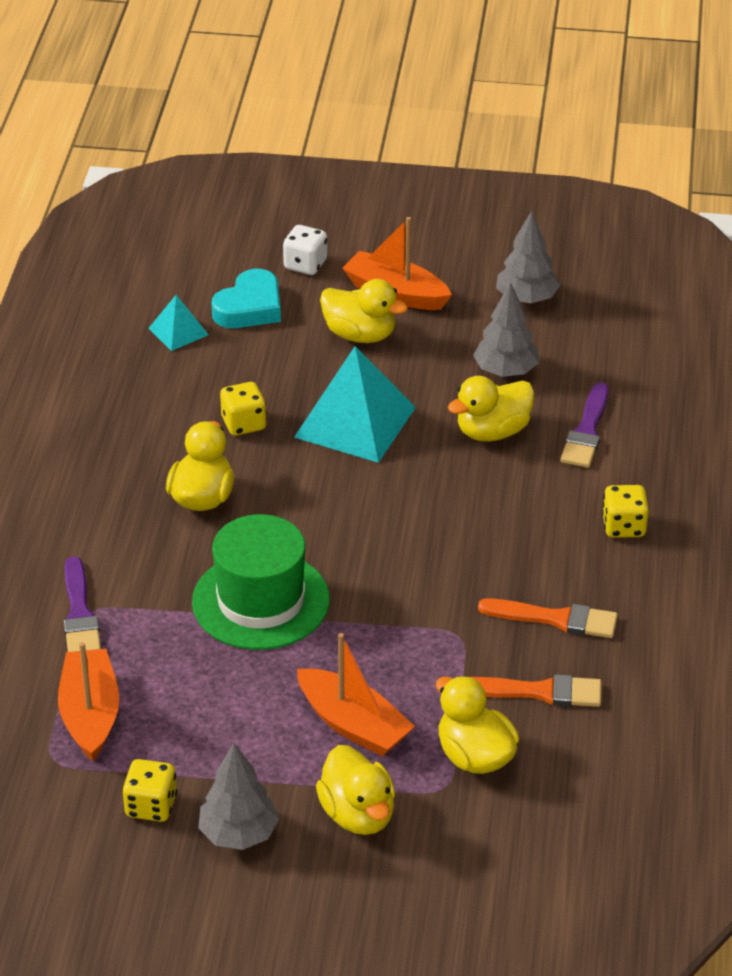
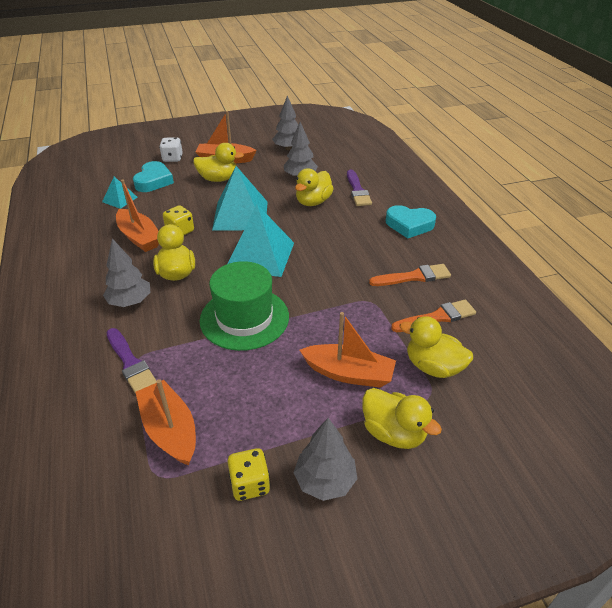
camera: 25 degrees left, 0 degrees up
(117, 524) = (130, 302): none -> grey tree
(176, 416) = (139, 237): none -> orange boat
(343, 507) = (260, 255): none -> turquoise pyramid
(623, 527) = (409, 225): yellow dice -> turquoise heart

